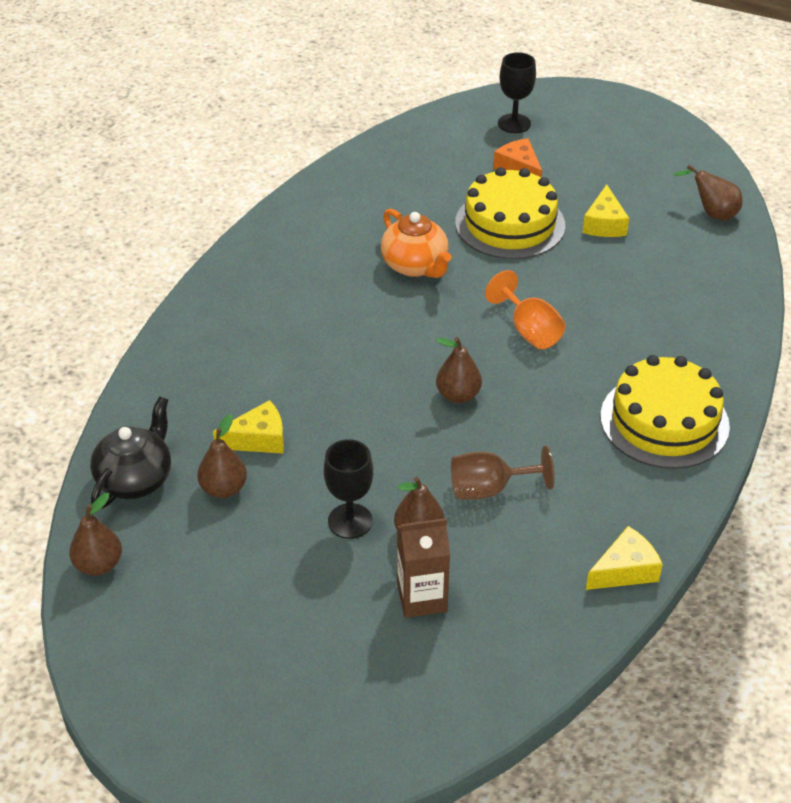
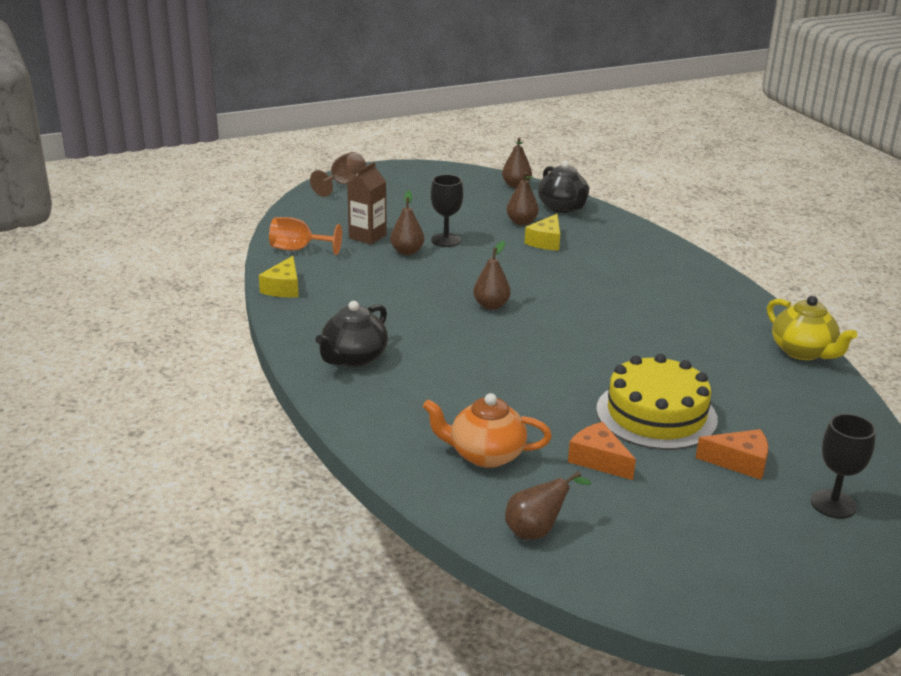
camera: 130 degrees right, 15 degrees down
(314, 193) = (803, 352): none -> yellow teapot
(415, 266) = (650, 350): orange teapot -> orange teapot (485, 455)
(489, 489) = (402, 281): brown goblet -> brown goblet (343, 184)
(529, 330) = (514, 357): orange goblet -> orange goblet (298, 249)
(604, 224) = (598, 460): yellow cheese -> orange cheese
(664, 421) = (354, 358): yellow cake -> black teapot

